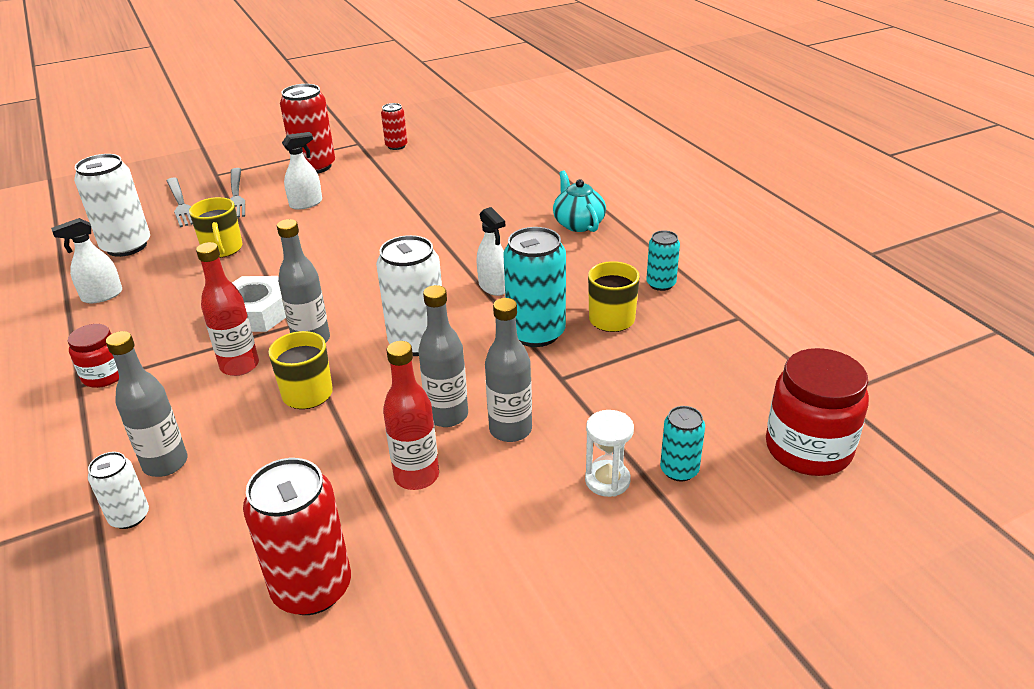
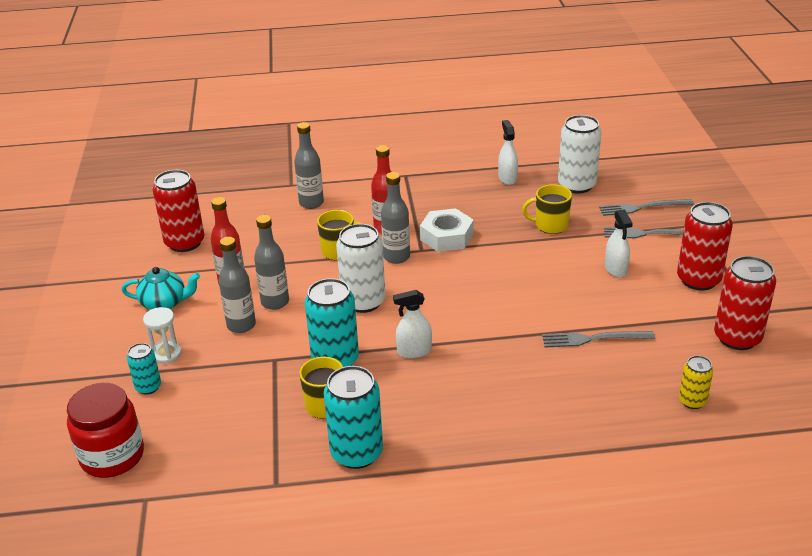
camera: 110 degrees right, 0 degrees up
(104, 375) = (410, 182): red jar -> none
(129, 516) = (278, 194): white can -> none
(396, 146) = (737, 338): red can -> red can, size x1.84
(425, 200) = (593, 339): none -> grey fork
(487, 155) = (692, 401): none -> yellow can
(578, 224) = (496, 430): turquoise teapot -> turquoise teapot (164, 303)
(661, 284) = (356, 453): turquoise can -> turquoise can, size x1.84

